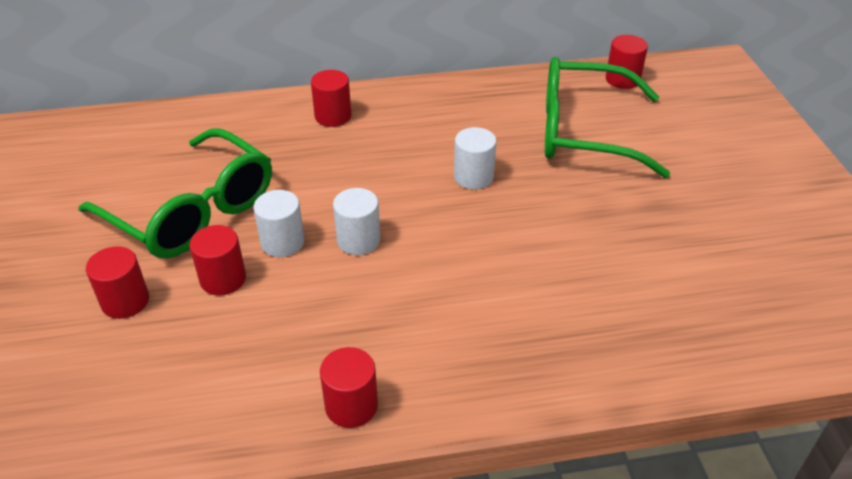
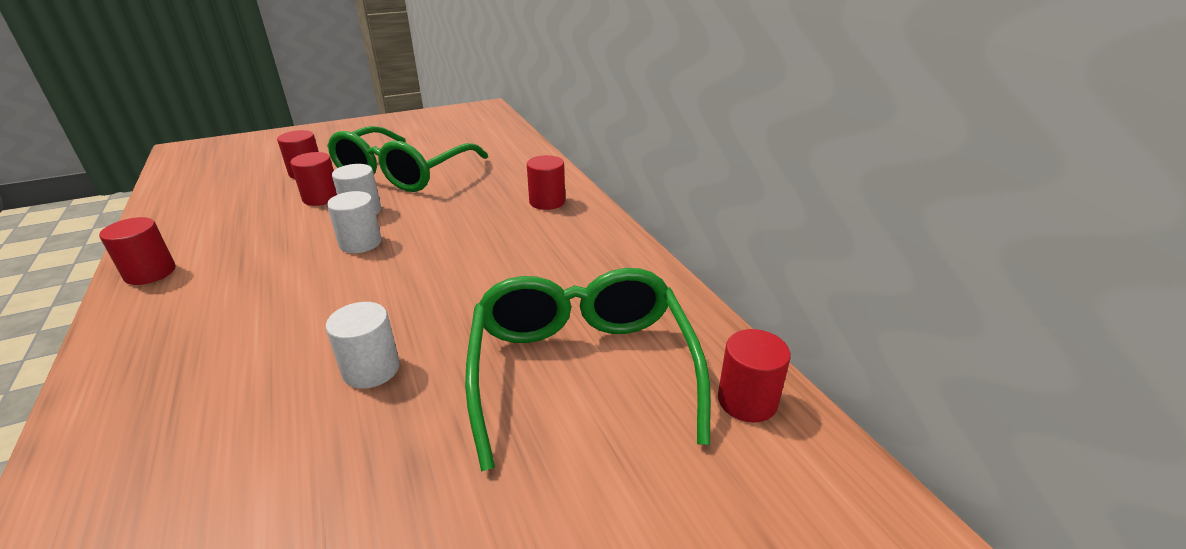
camera: 75 degrees right, 10 degrees down
(473, 177) = (463, 291): white cylinder -> white cylinder (371, 369)

